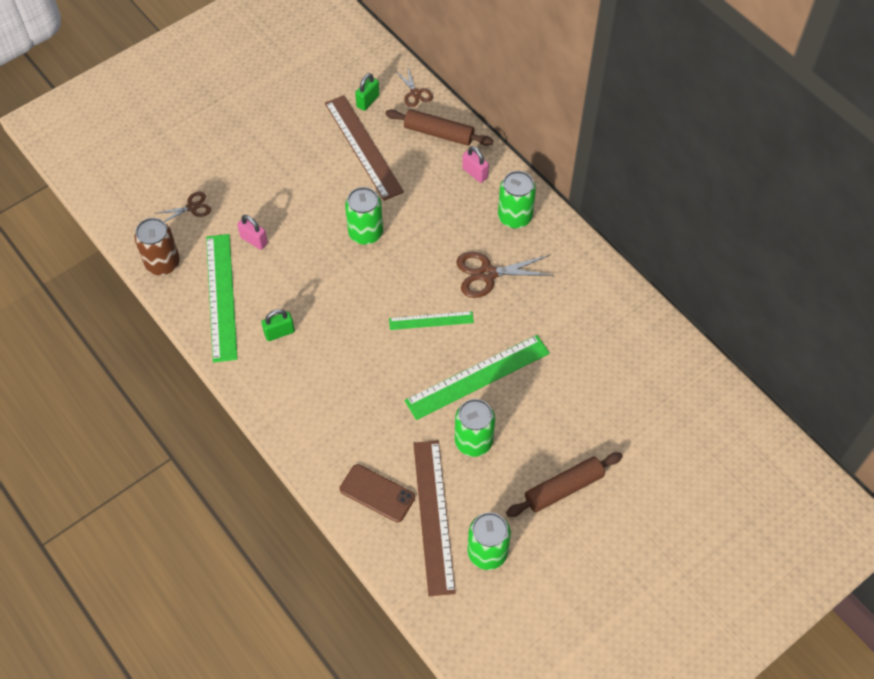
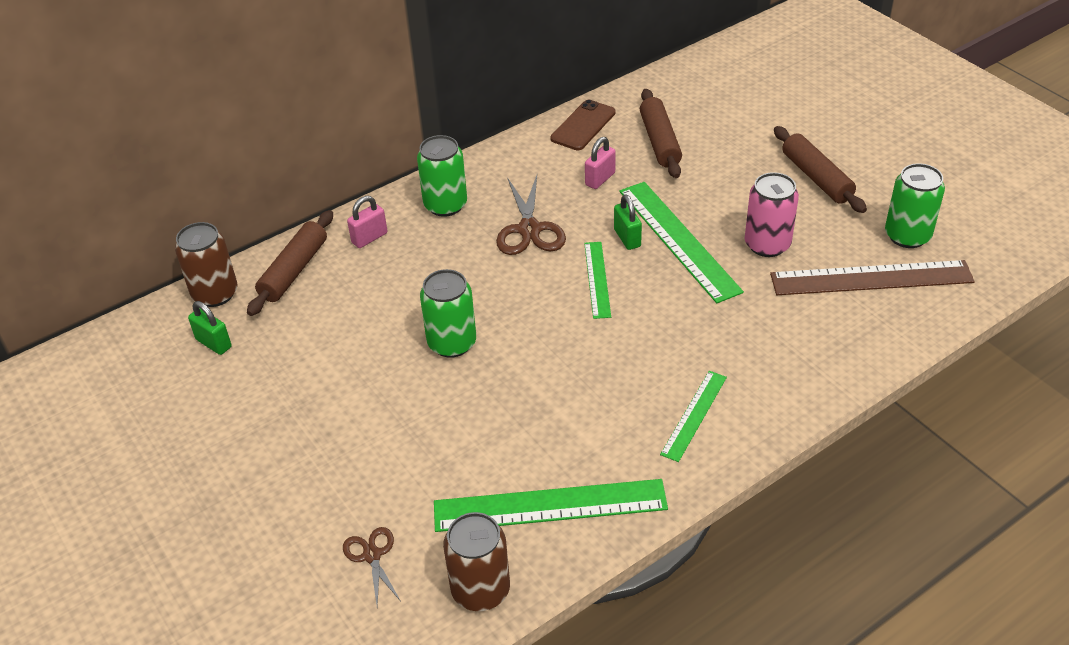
camera: 85 degrees left, 15 degrees down
(254, 240) = (449, 469): pink padlock -> pink padlock (600, 179)
(279, 332) = (615, 432): green padlock -> green padlock (627, 238)
(292, 381) = (694, 415): none -> green ruler
(363, 147) = (298, 347): brown ruler -> none
(377, 493) = (850, 327): brown phone -> brown phone (583, 126)
(415, 93) = (215, 294): brown scissors -> brown can
(473, 441) = (767, 244): green can -> pink can
(608, 366) = (660, 141): none -> brown rolling pin

